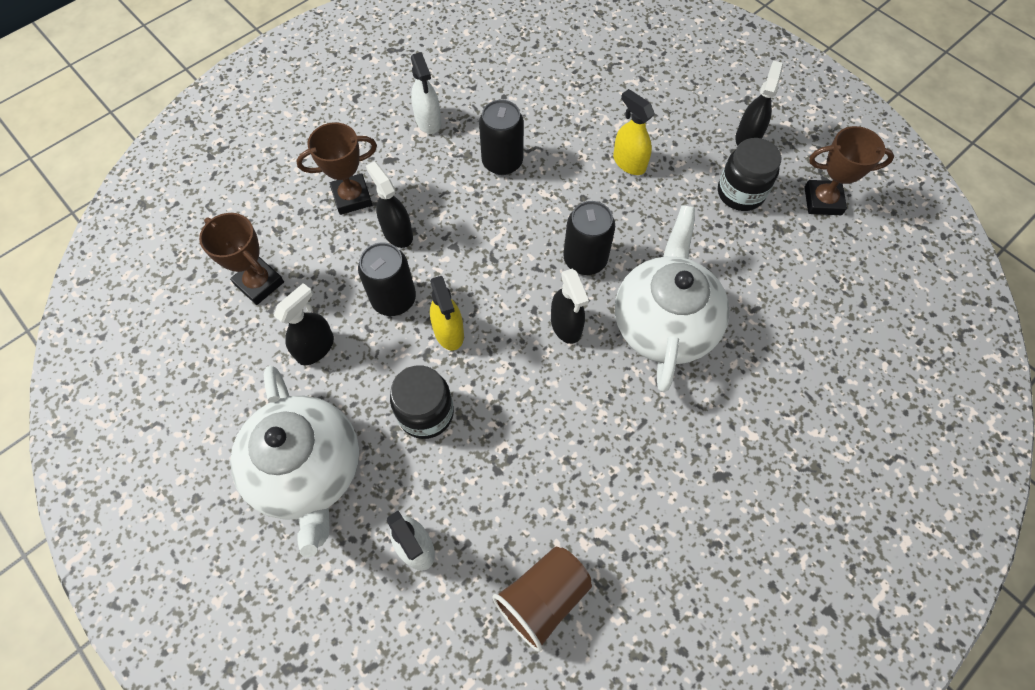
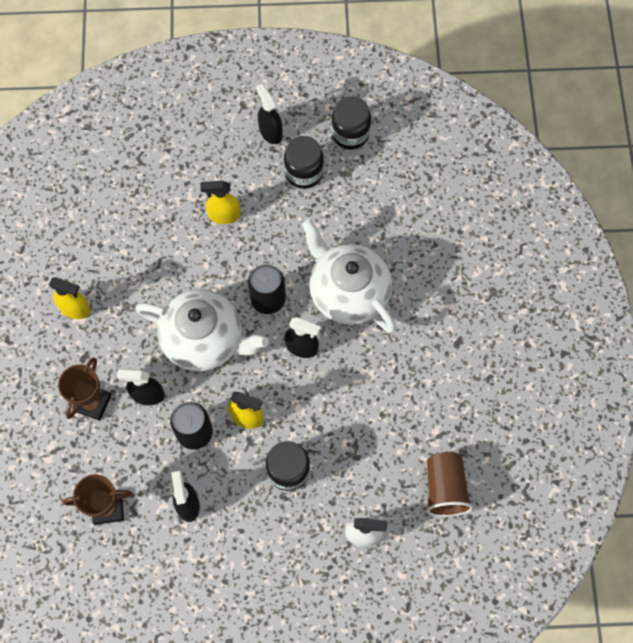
camera: 50 degrees left, 5 degrees up
(308, 470) = (267, 564): white teapot -> white teapot (205, 340)
(428, 121) = (75, 309): white spray bottle -> yellow spray bottle
(502, 162) = (152, 289): black can -> none
(822, 201) = (350, 134): brown trophy -> black jar

